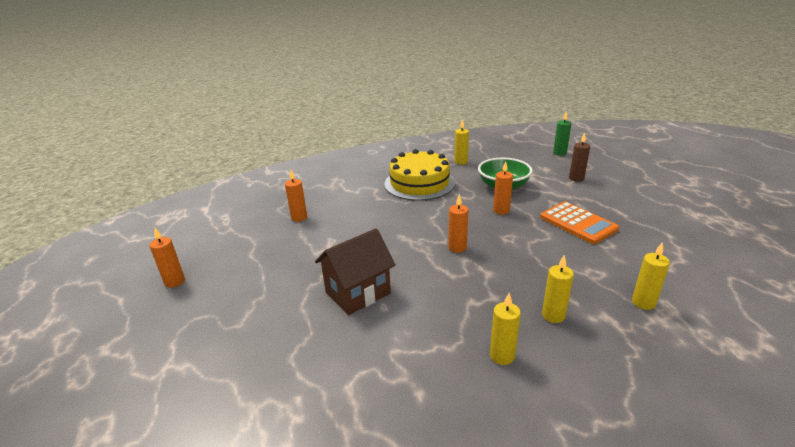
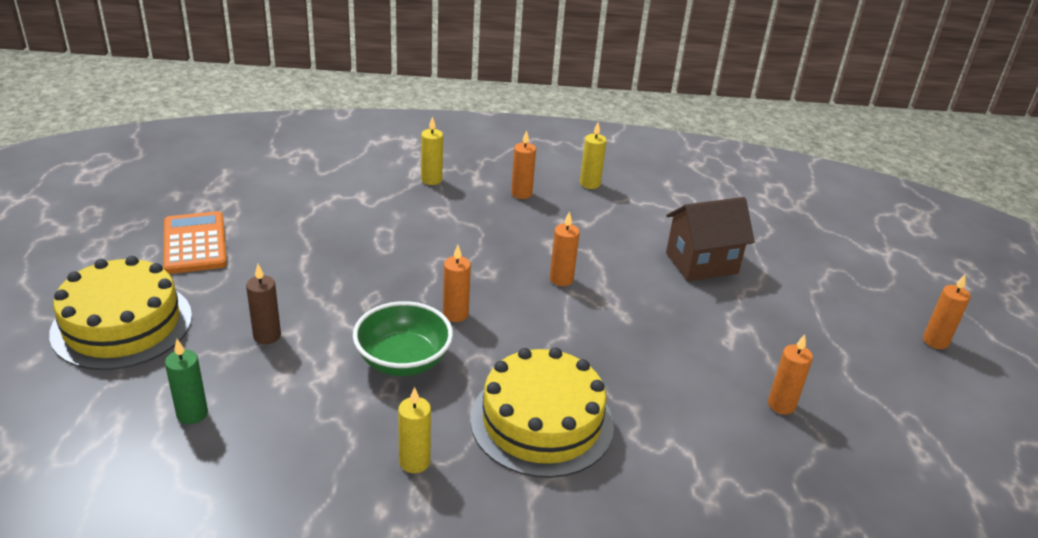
camera: 165 degrees left, 5 degrees up
(553, 315) = (521, 193): yellow candle -> orange candle
(578, 223) = (379, 263): orange calculator -> orange calculator (195, 243)
(642, 166) = (122, 324): none -> yellow cake

